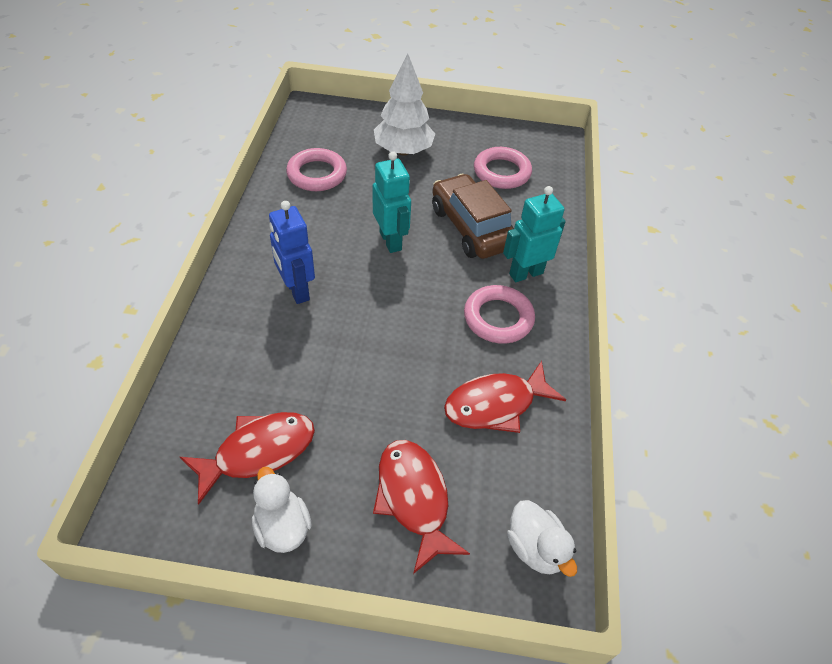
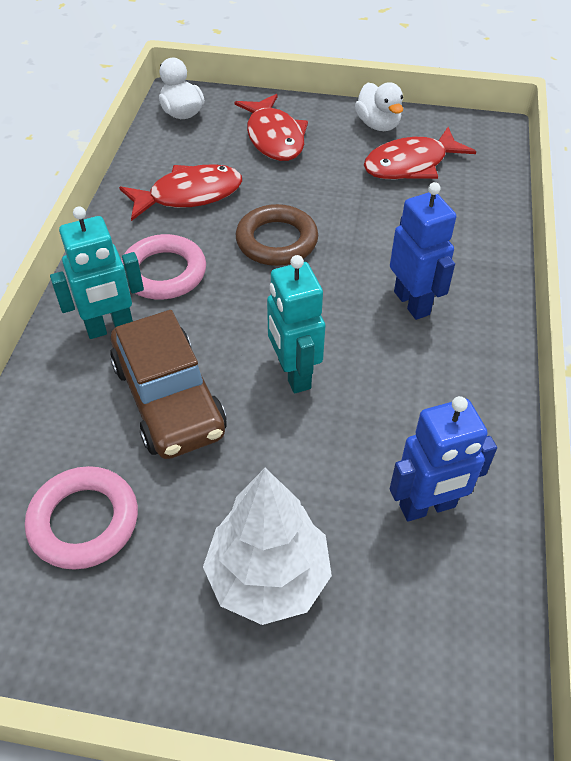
camera: 175 degrees left, 0 degrees up
(317, 174) = (427, 506): pink ring -> blue robot
(406, 349) = (277, 241): none -> brown ring

